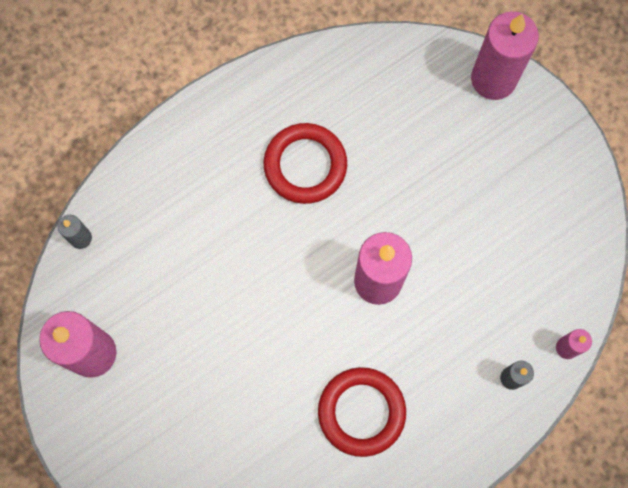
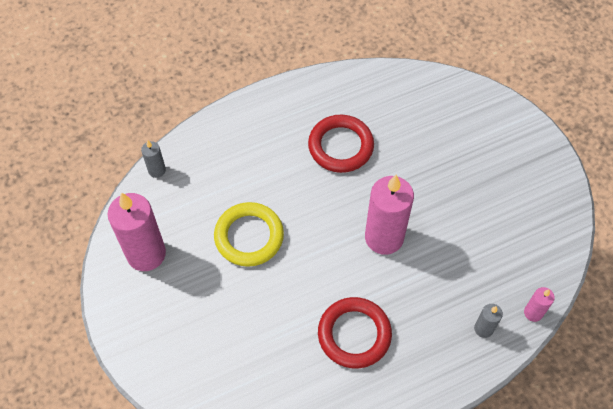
camera: 10 degrees right, 15 degrees down
(213, 308) = (249, 236): none -> yellow ring
(493, 79) = (497, 109): pink candle -> none

